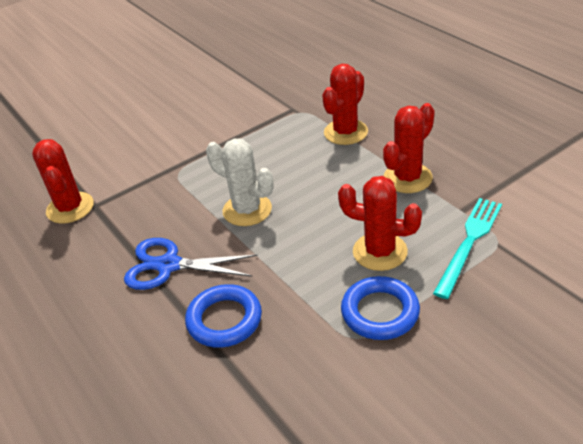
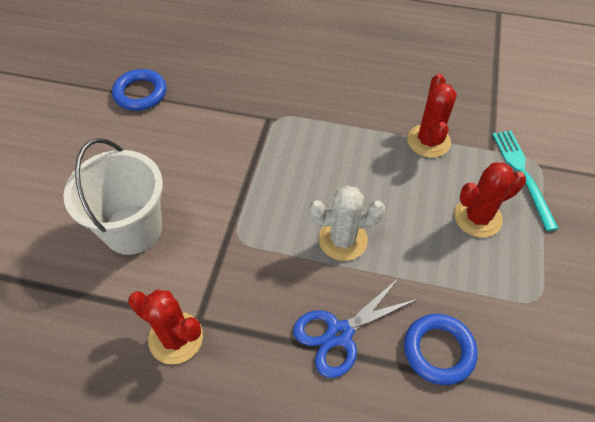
camera: 45 degrees left, 15 degrees up
(121, 136) = (133, 229): none -> white bucket
(345, 132) = (338, 121): red cactus -> none
(380, 312) = (530, 268): blue ring -> blue ring (140, 93)

